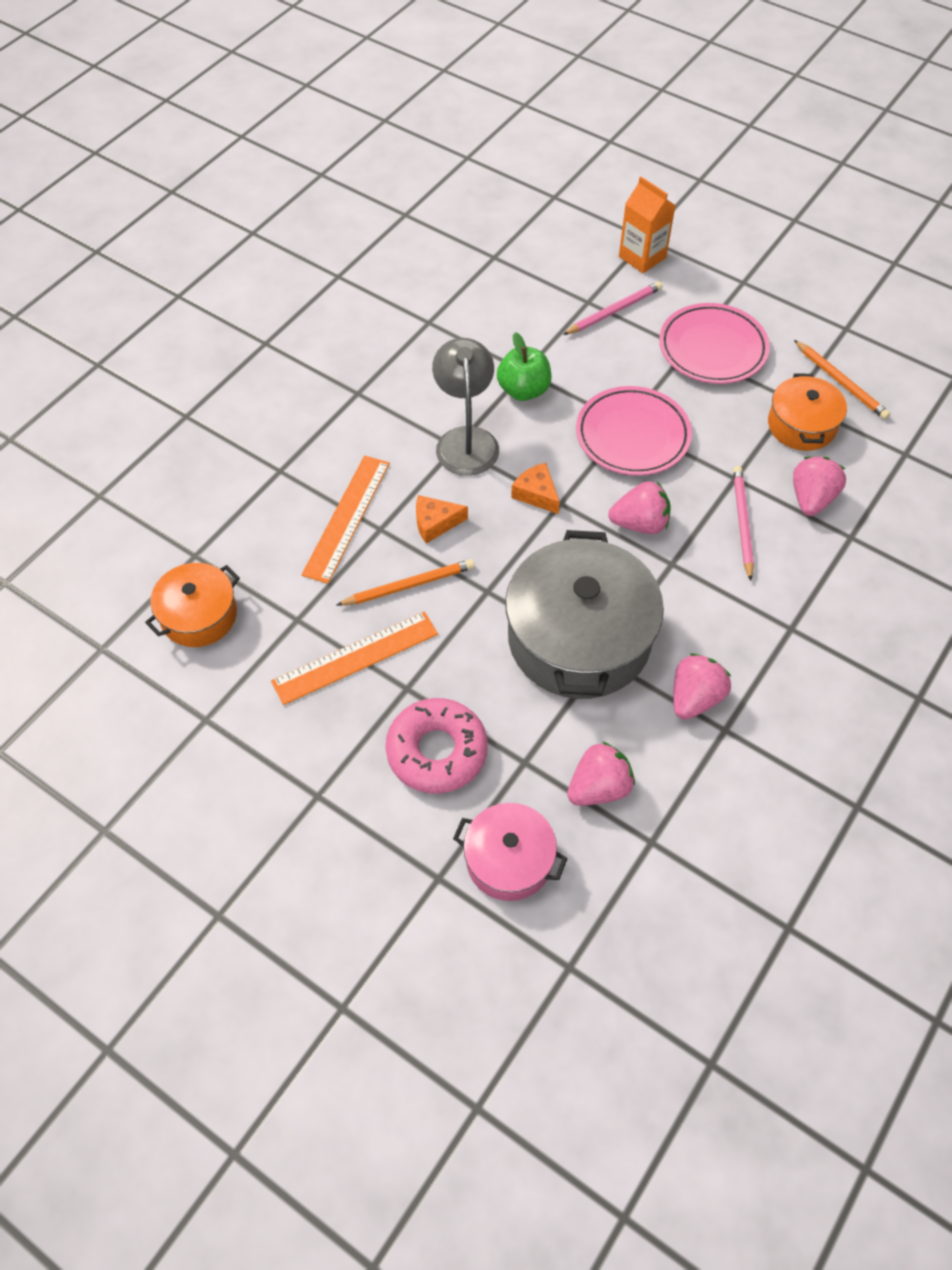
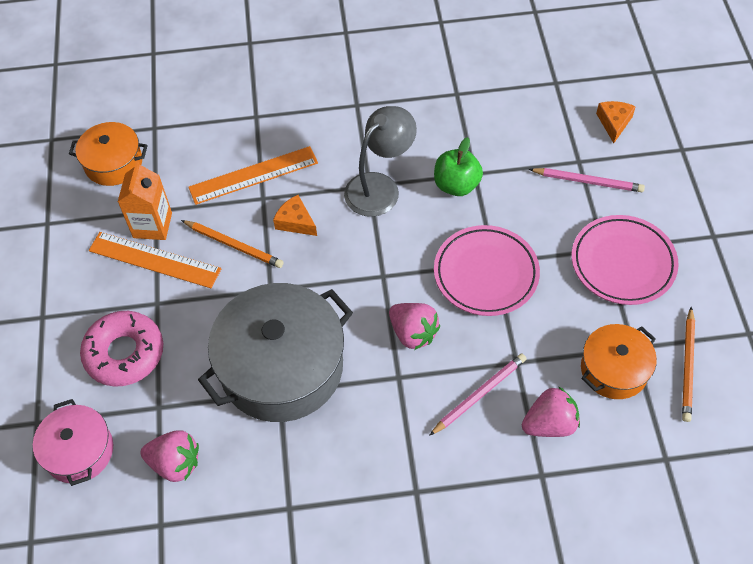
camera: 50 degrees right, 0 degrees up
(536, 494) = (376, 257): orange cheese -> orange cheese (614, 123)
(642, 257) = (660, 160): orange carton -> orange carton (152, 225)
(694, 698) = (297, 470): pink strawberry -> none

